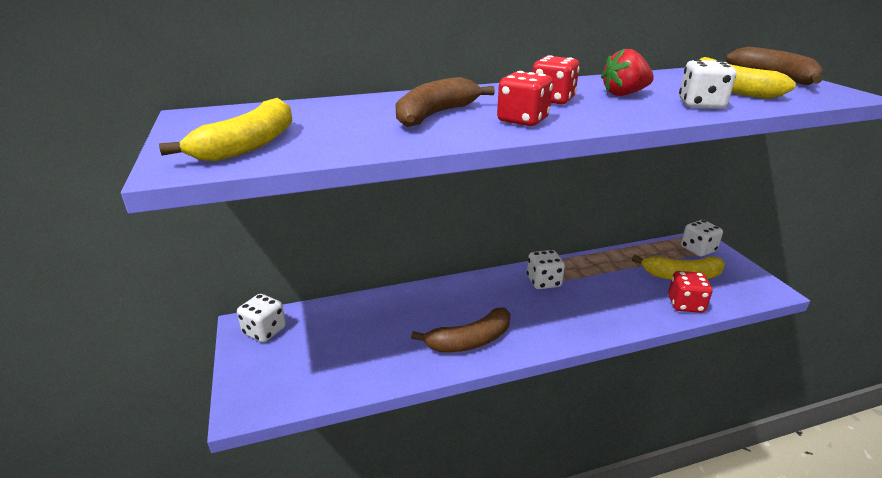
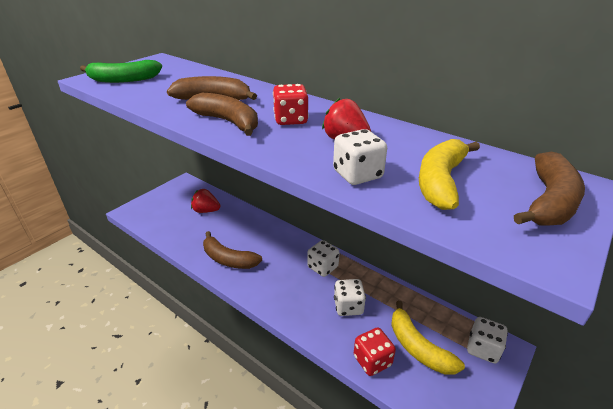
camera: 55 degrees right, 5 degrees up
(249, 145) = (123, 80): yellow banana -> green banana
(264, 331) = (184, 189): white dice -> white dice (348, 306)
(346, 327) = (206, 211): none -> red strawberry
(522, 120) = (228, 122): red dice -> brown banana

